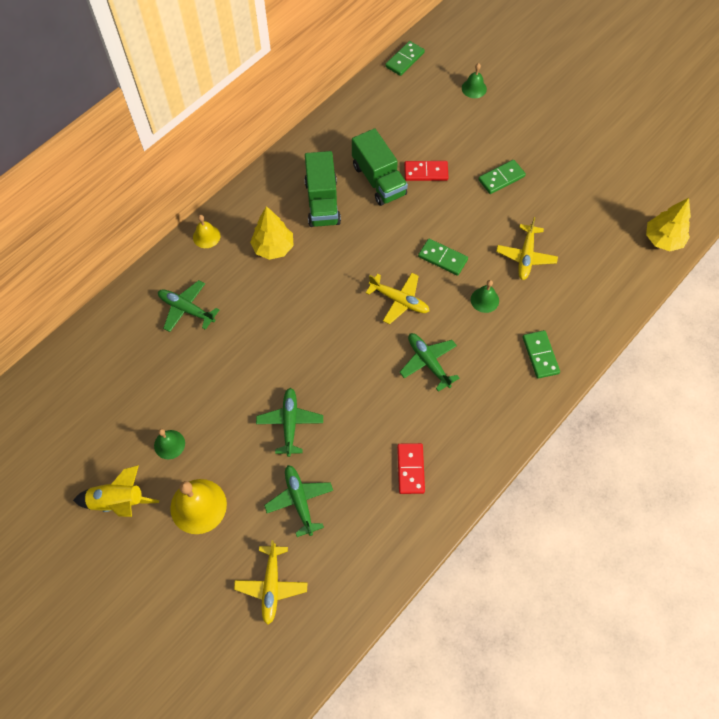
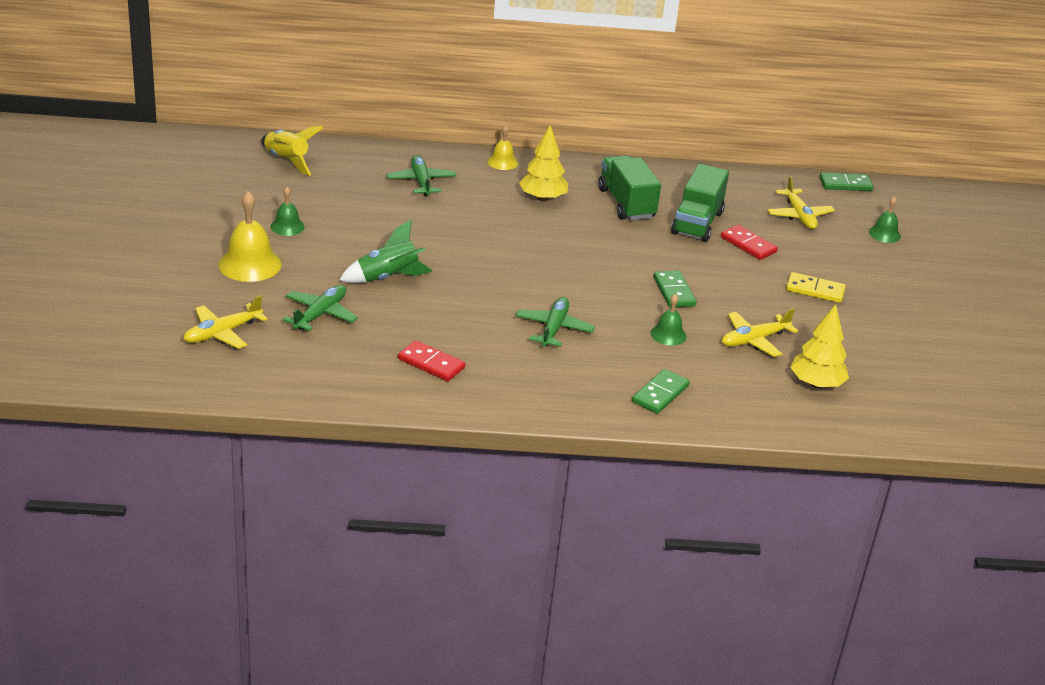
camera: 45 degrees right, 30 degrees down
(118, 501) = (206, 225): yellow rocket -> yellow rocket (286, 161)
(290, 423) = (387, 278): green plane -> green rocket
(322, 202) = (626, 203): green truck -> green truck turned 120 degrees clockwise
(399, 300) = (592, 286): yellow plane -> yellow plane (799, 216)
(410, 469) = (431, 363): red domino -> red domino turned 75 degrees clockwise
(501, 178) = (815, 290): green domino -> yellow domino
(663, 240) = (918, 423): yellow tree -> yellow tree (816, 384)

